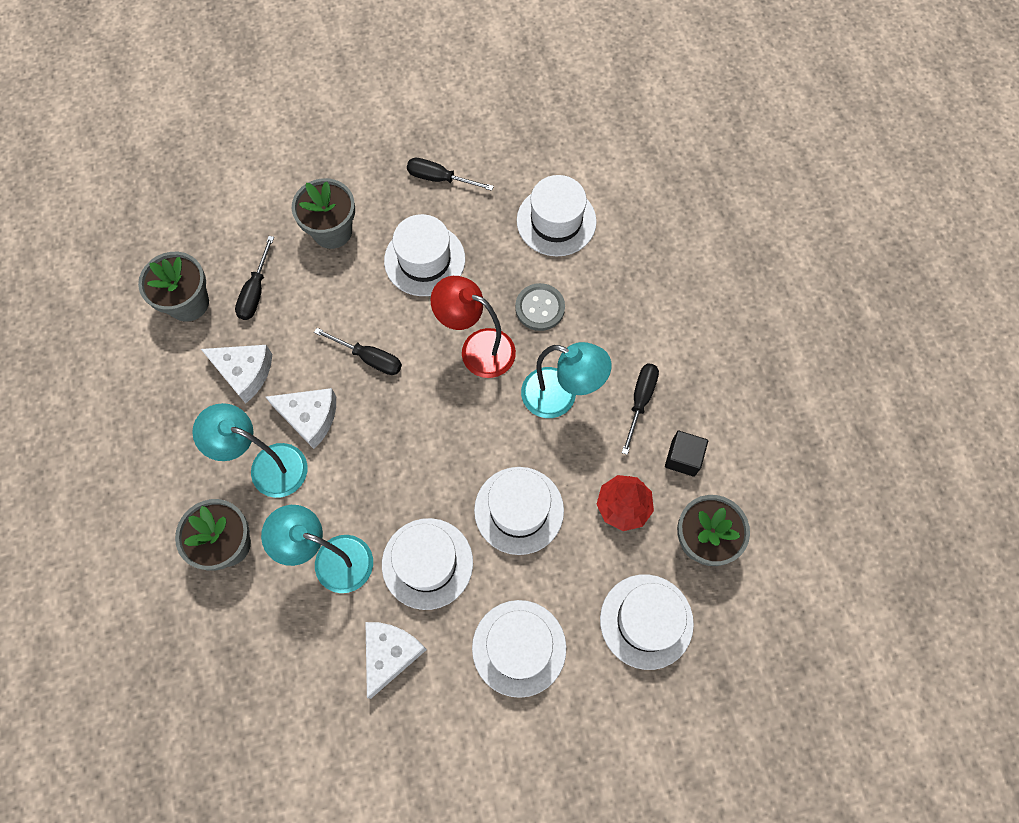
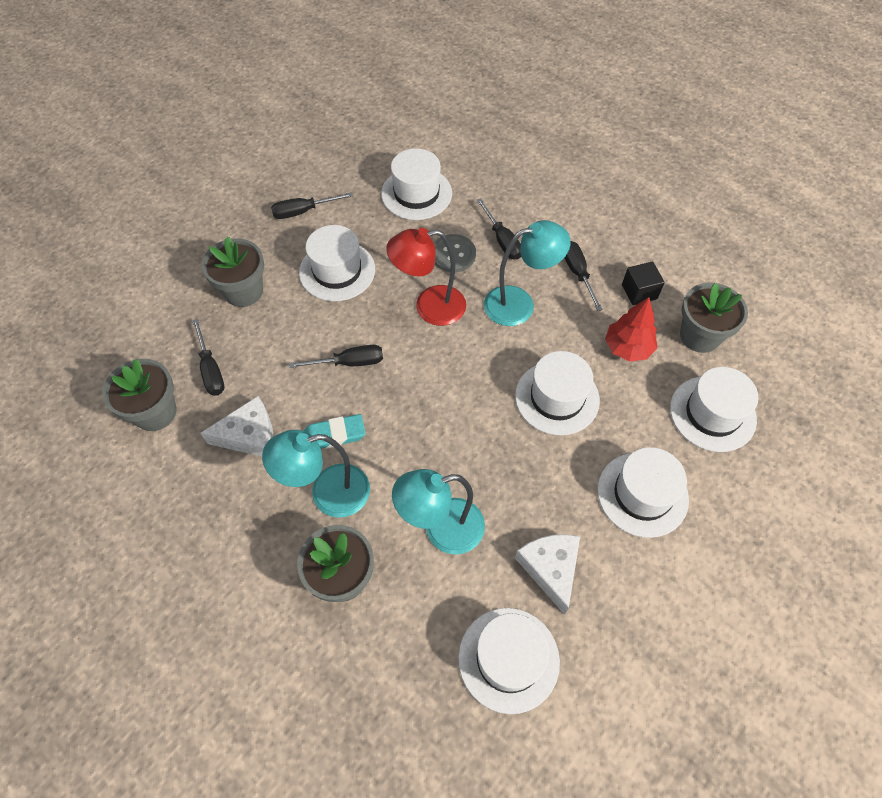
camera: 35 degrees left, 10 degrees down
(309, 417) = (334, 435): white cheese -> turquoise eraser
(427, 563) = (521, 480): white hat -> white hat (508, 659)
(597, 321) = (502, 240): none -> black screwdriver

